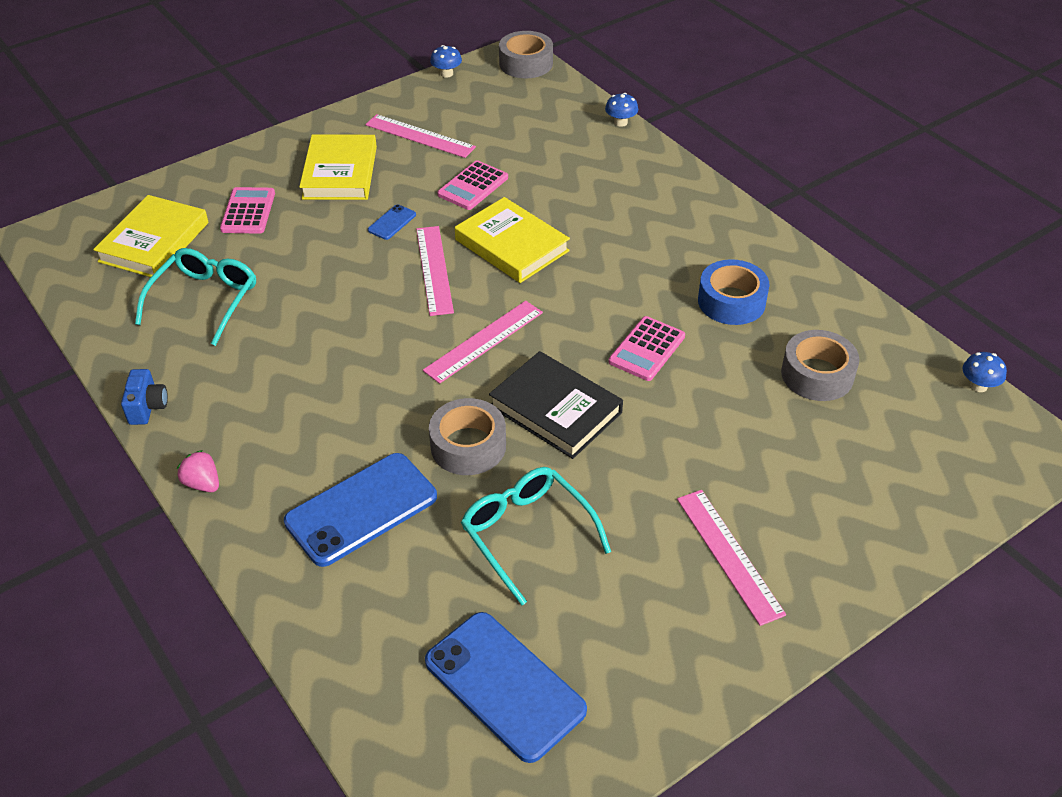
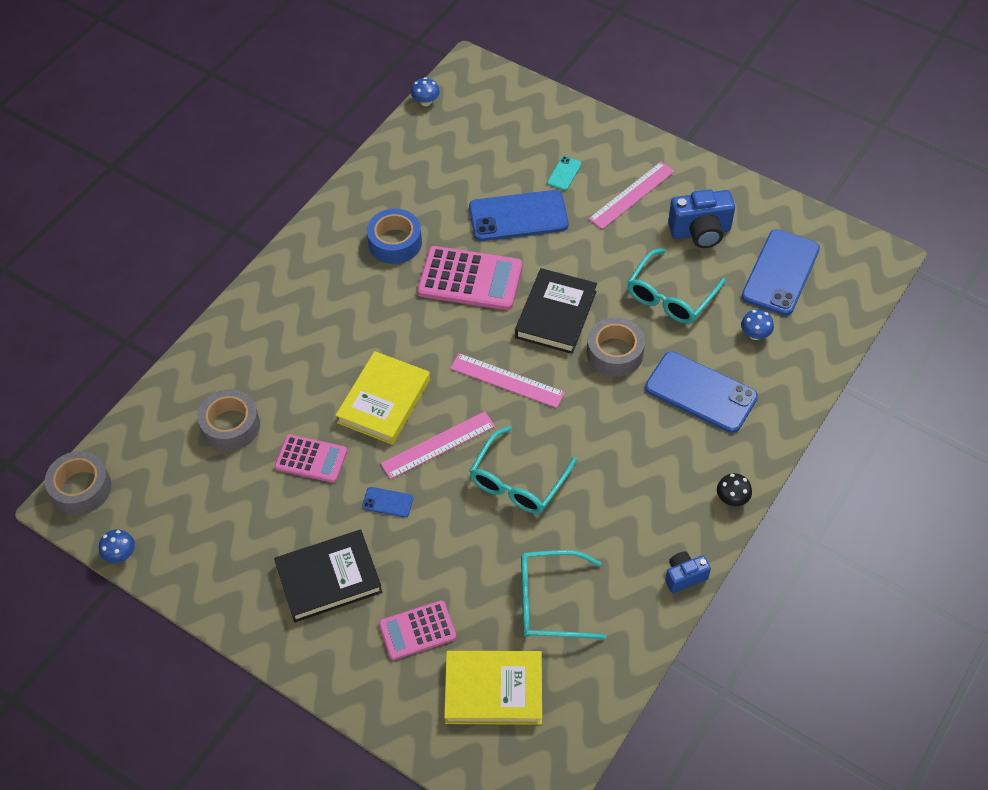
camera: 110 degrees left, 10 degrees up
(202, 483) = (732, 498): pink strawberry -> black mushroom
(339, 173) = (329, 579): yellow book -> black book
(352, 315) = (518, 481): none -> turquoise glasses
(420, 136) = (244, 534): pink ruler -> none
(620, 122) = (170, 376): blue mushroom -> blue mushroom (755, 334)
(626, 613) = (700, 232): none -> blue camera
(647, 349) = (470, 279): pink calculator -> pink calculator, size x1.62
(733, 420) = (518, 216): none -> blue phone
(797, 491) = (564, 173): none -> turquoise phone
(817, 374) = (452, 181): grey tape -> grey tape (230, 426)

